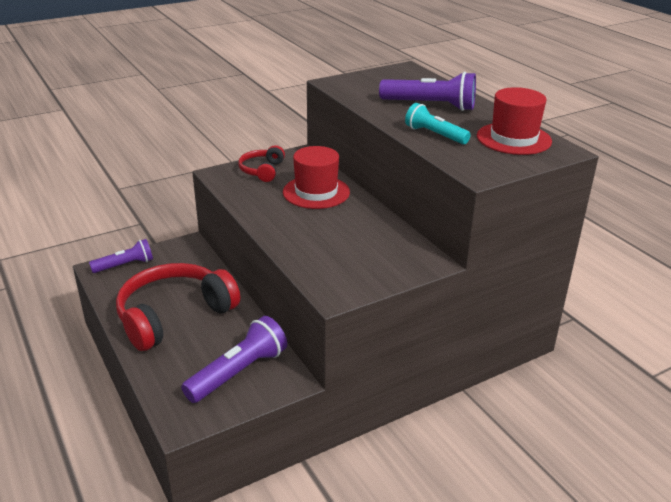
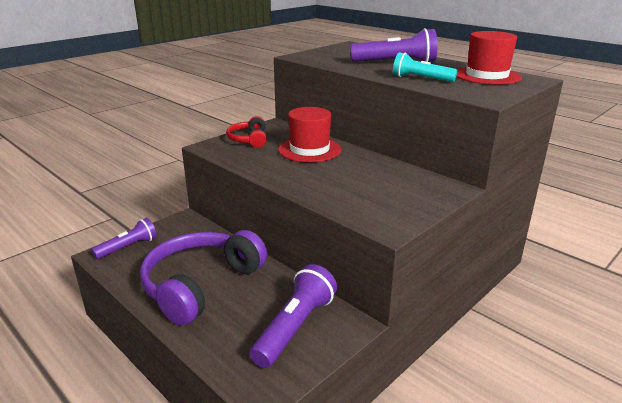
camera: 15 degrees left, 5 degrees down
(174, 315) = (201, 285): red headphones -> purple headphones

